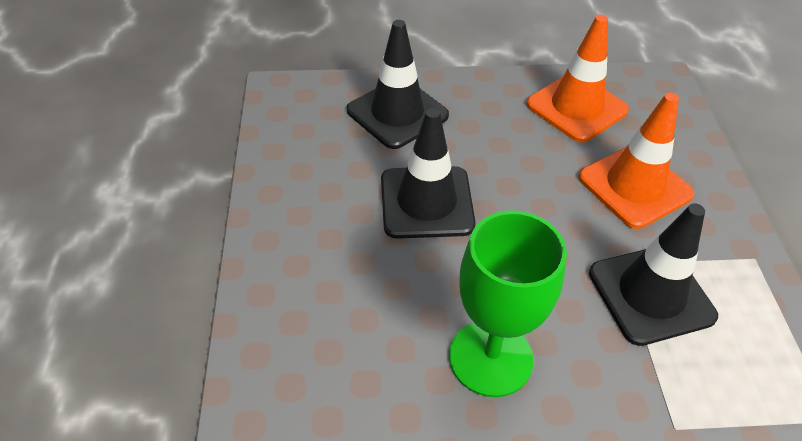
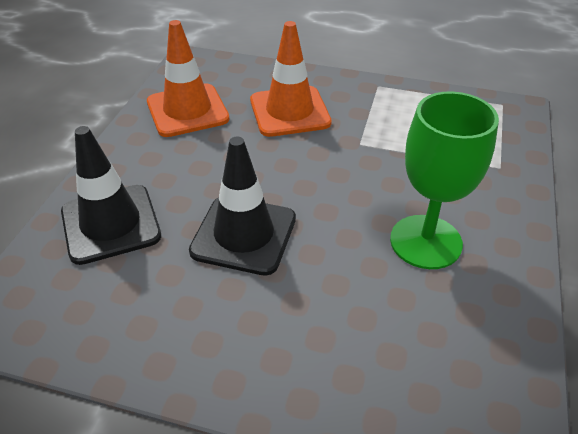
camera: 70 degrees left, 5 degrees down
(651, 294) = (392, 140): black traffic cone -> none

